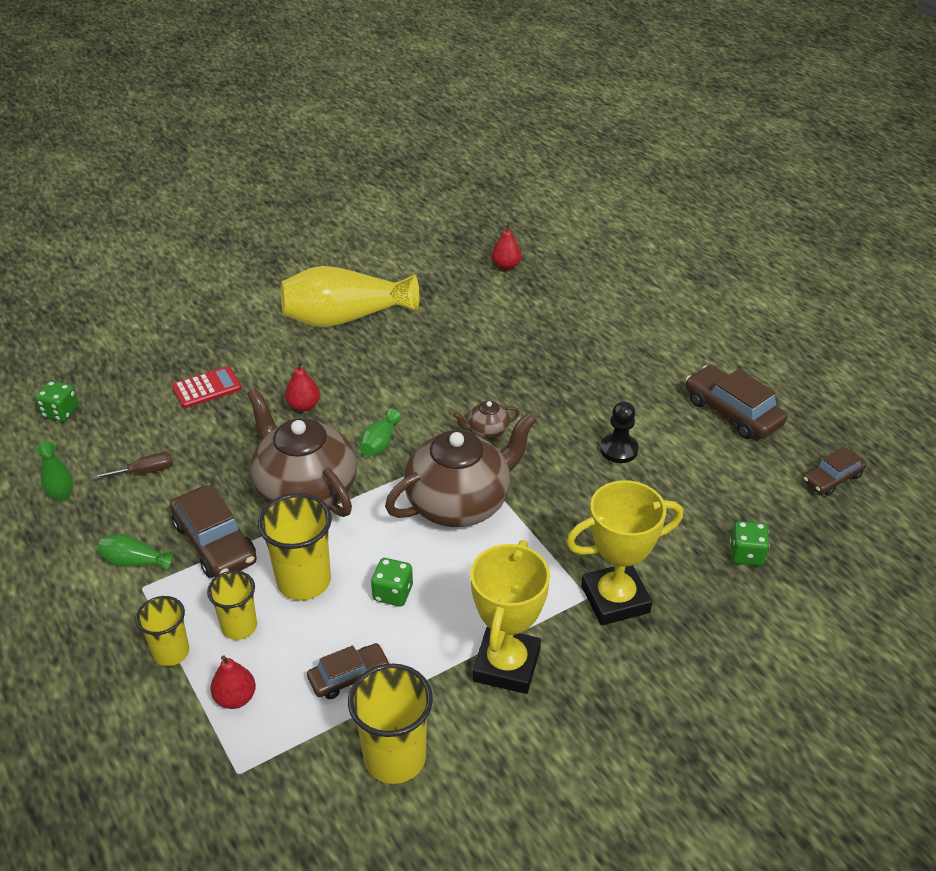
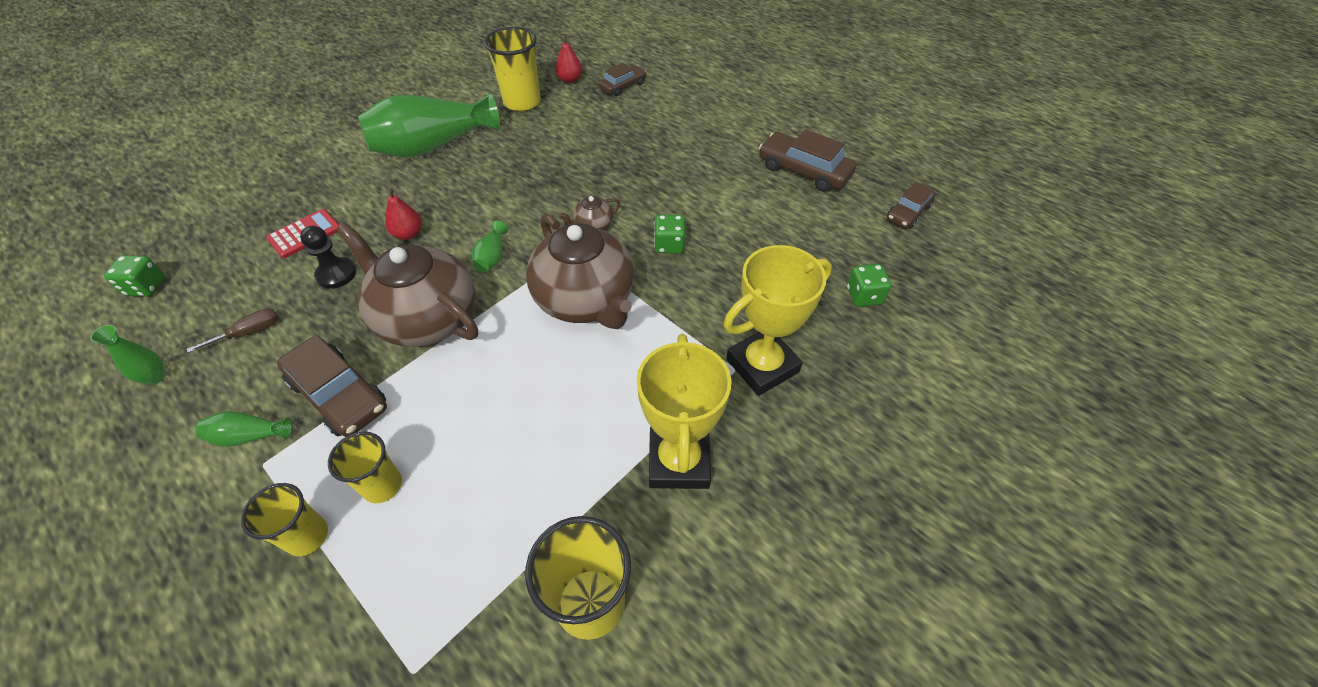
camera: 15 degrees left, 10 degrees up
(235, 698) = (393, 575): red pear -> none
(304, 581) = (444, 416): yellow cup -> yellow cup (522, 102)
(345, 317) = (432, 146): yellow vase -> green vase
(349, 676) = (517, 515): brown car -> brown car (622, 86)
(393, 593) = (542, 408): green dice -> green dice (669, 245)
(460, 503) = (585, 300): brown teapot -> brown teapot turned 105 degrees clockwise
(619, 450) = (718, 221): black pawn -> black pawn (336, 274)

